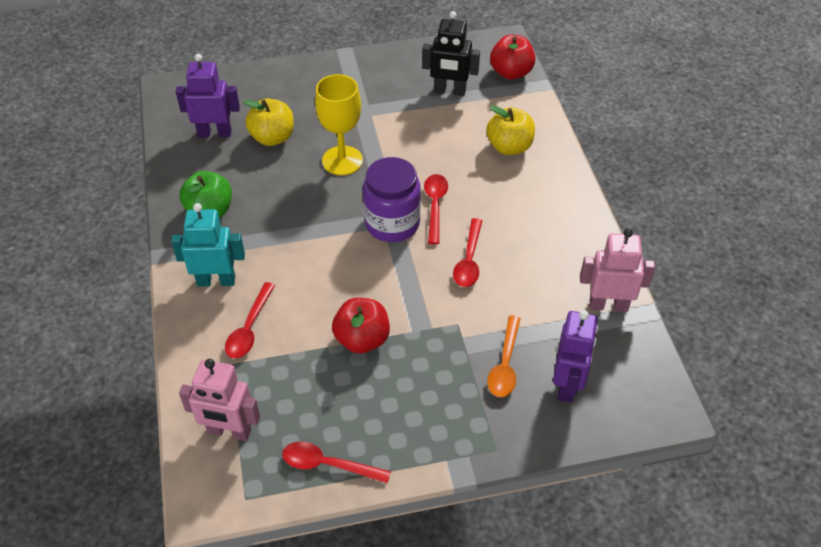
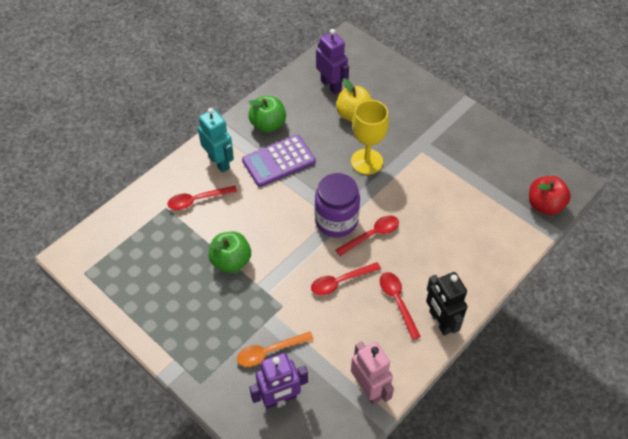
camera: 55 degrees right, 5 degrees up
(229, 431) = (121, 237): pink robot -> none
(269, 229) = (279, 161): none -> purple calculator
(328, 465) = (130, 299): red spoon -> red spoon (397, 301)
(362, 339) = (231, 261): red apple -> green apple
(449, 91) = (488, 180): black robot -> black robot (440, 321)
(509, 147) = (467, 246): yellow apple -> none

